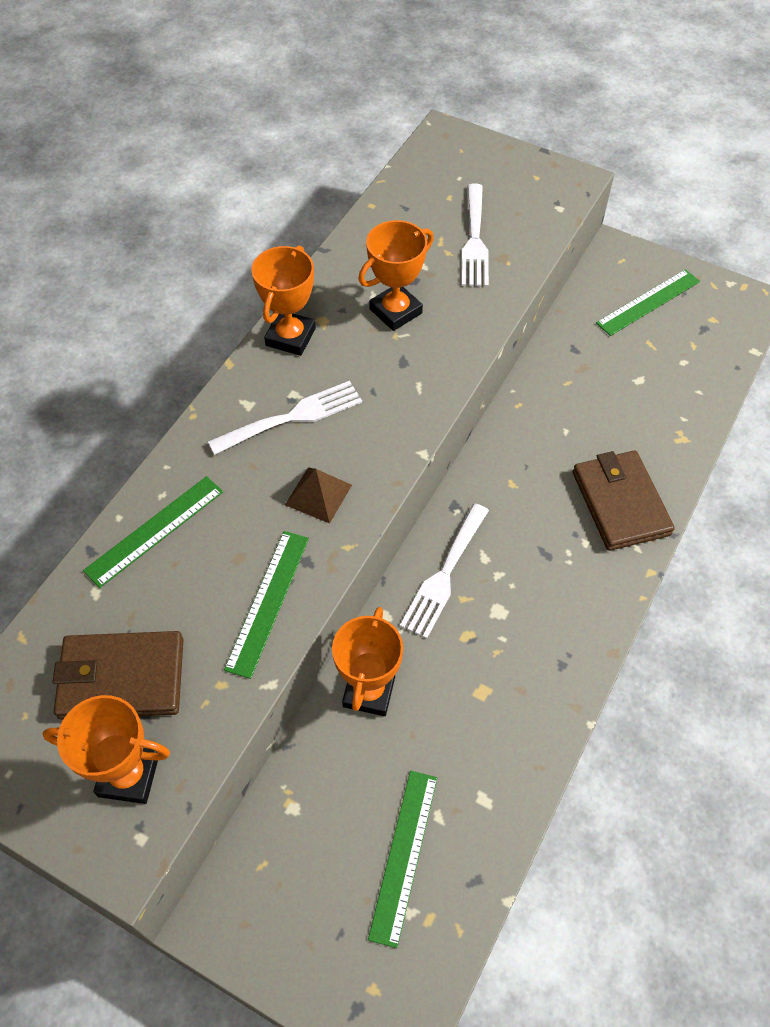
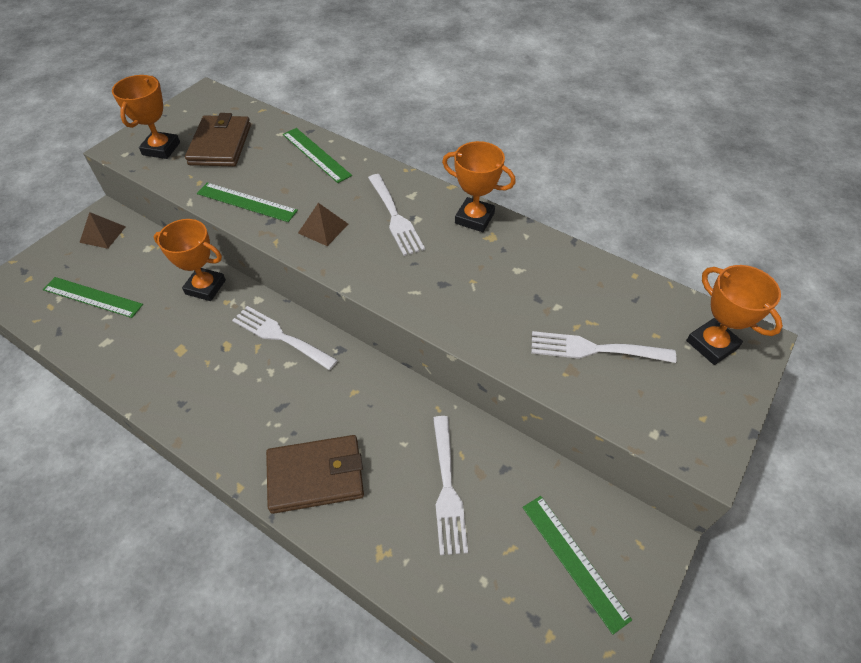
camera: 95 degrees right, 5 degrees down
(262, 900) = (102, 234): none -> brown pyramid
(396, 311) = (500, 283): orange trophy -> orange trophy (711, 344)
(606, 391) = (447, 489): none -> white fork

